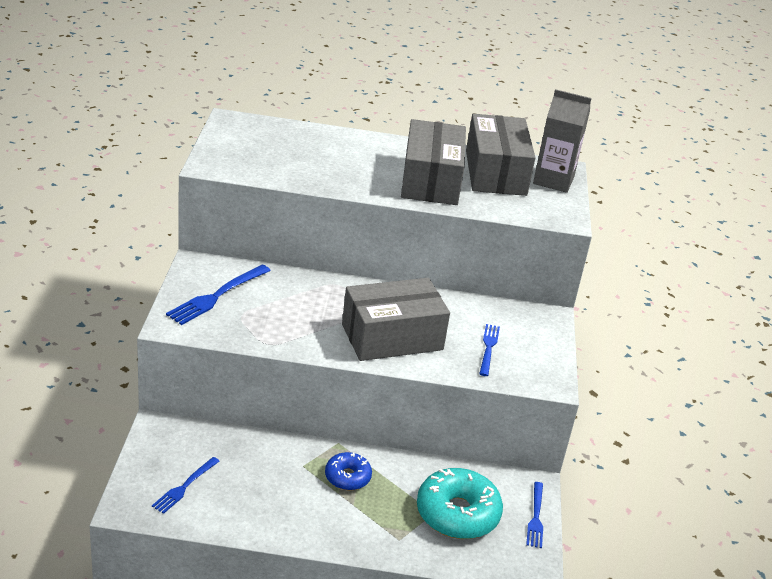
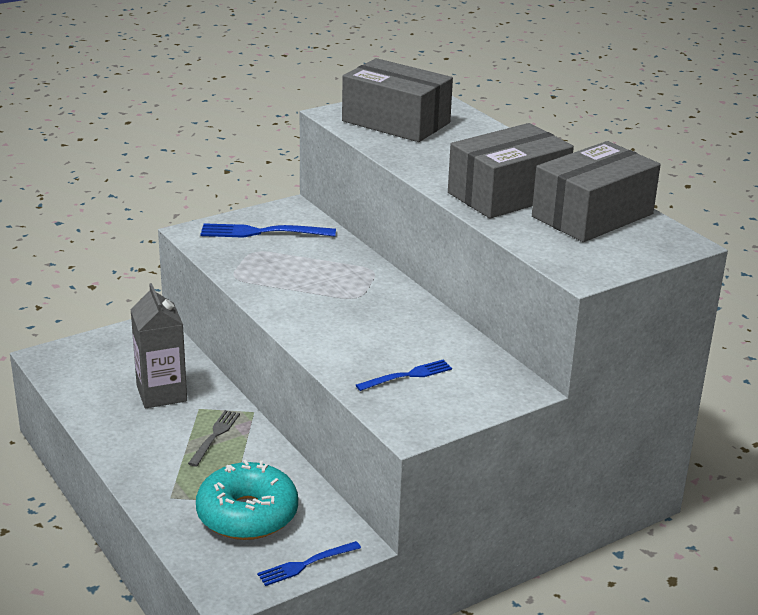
camera: 55 degrees right, 5 degrees down
(184, 487) = (99, 368): blue fork -> none
(347, 477) = (215, 435): blue donut -> grey fork
(392, 337) = (339, 324): grey box -> grey box (396, 122)
(553, 180) = (646, 245): grey carton -> grey carton (161, 393)

